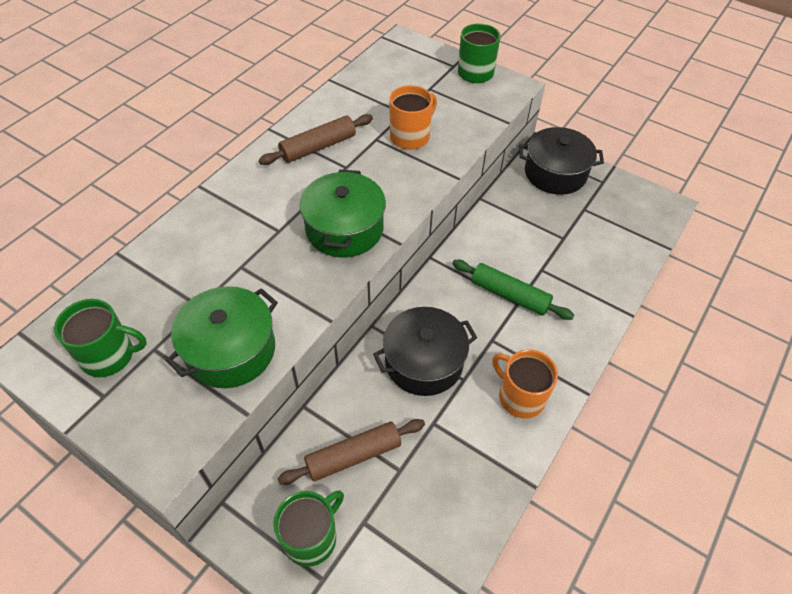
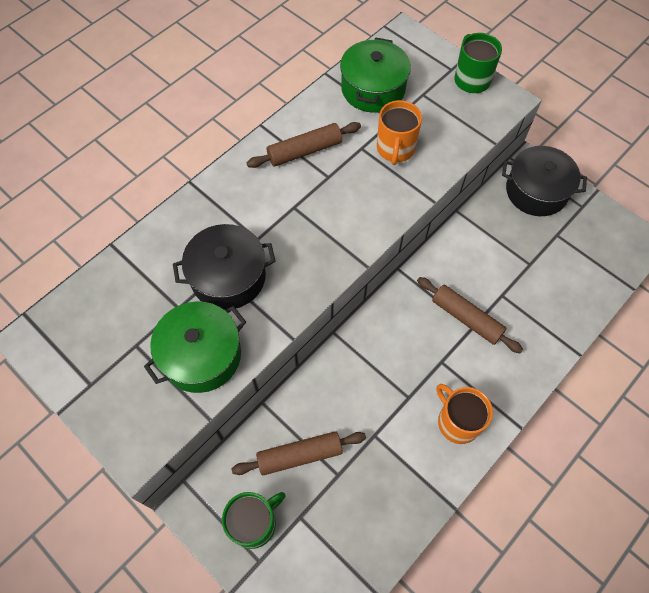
camera: 10 degrees right, 10 degrees up
(109, 356) = (98, 346): green mug -> none
(344, 229) = (318, 244): green pot -> green pot (373, 89)
(410, 136) = (395, 149): orange mug -> orange mug turned 135 degrees clockwise
(424, 362) = (375, 375): black pot -> black pot (228, 277)
(509, 295) = (466, 318): green rolling pin -> brown rolling pin

